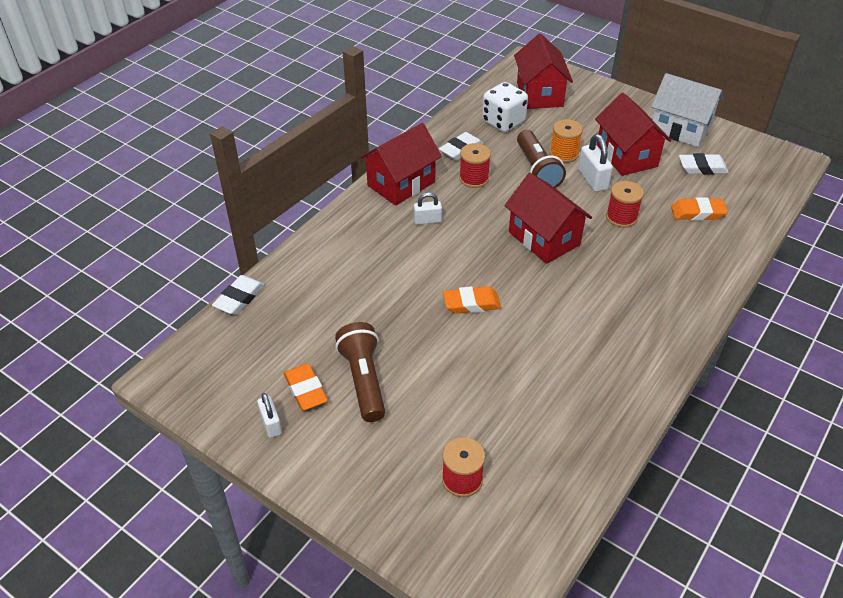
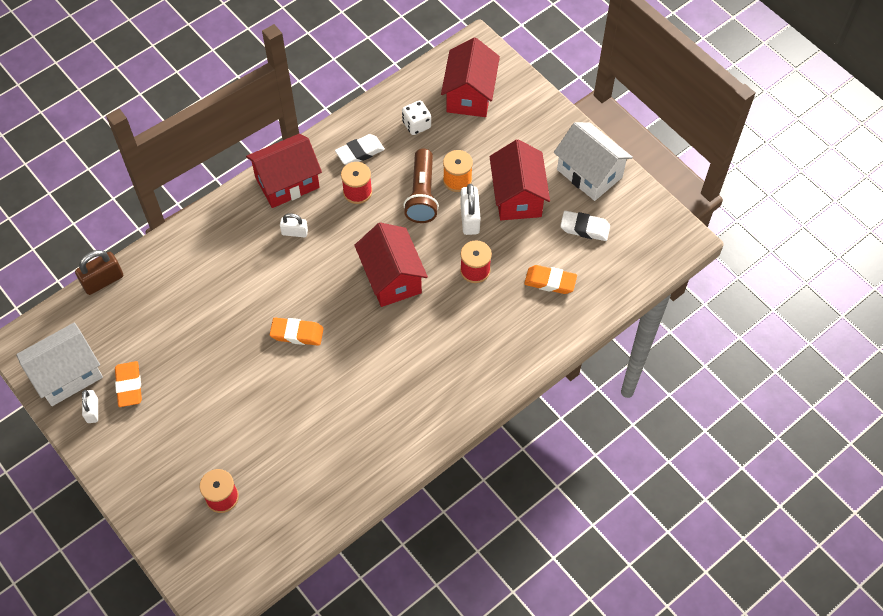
camera: 15 degrees right, 15 degrees up
(228, 394) = (67, 375): none -> white house
(239, 298) = (103, 281): white eraser -> brown padlock
(363, 380) = (178, 388): brown flashlight -> none
(503, 122) = (416, 125): white dice -> white dice, size x0.67

